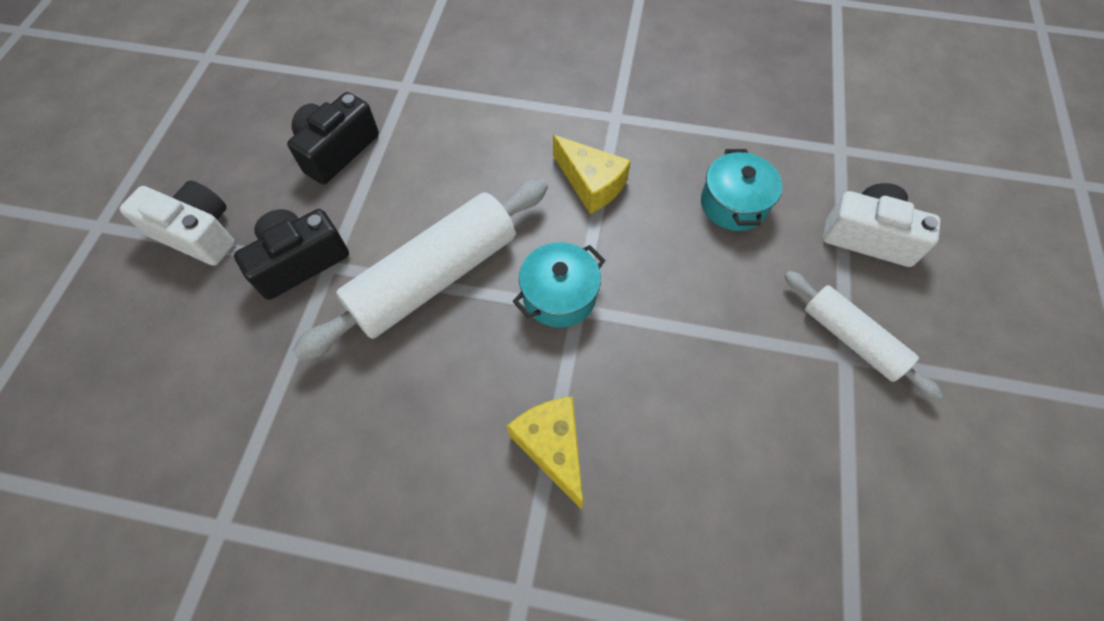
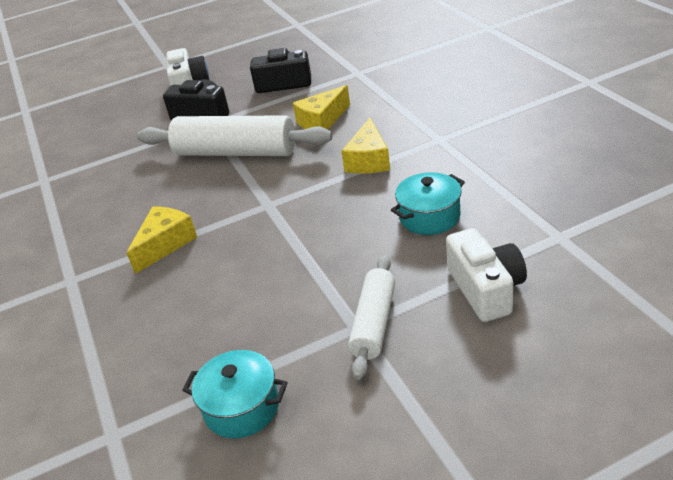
camera: 60 degrees right, 25 degrees down
(467, 170) = (322, 121): none -> yellow cheese
(559, 296) = (269, 194): turquoise pot -> turquoise pot (242, 407)

